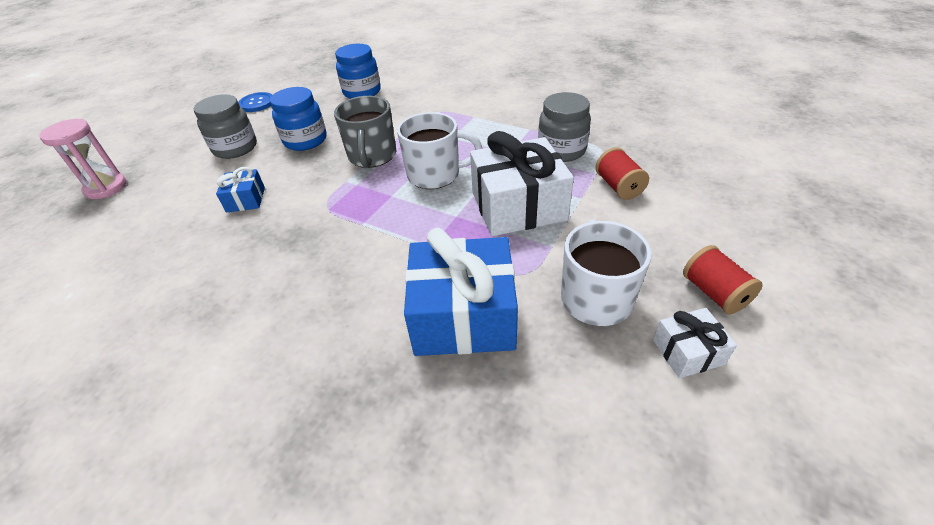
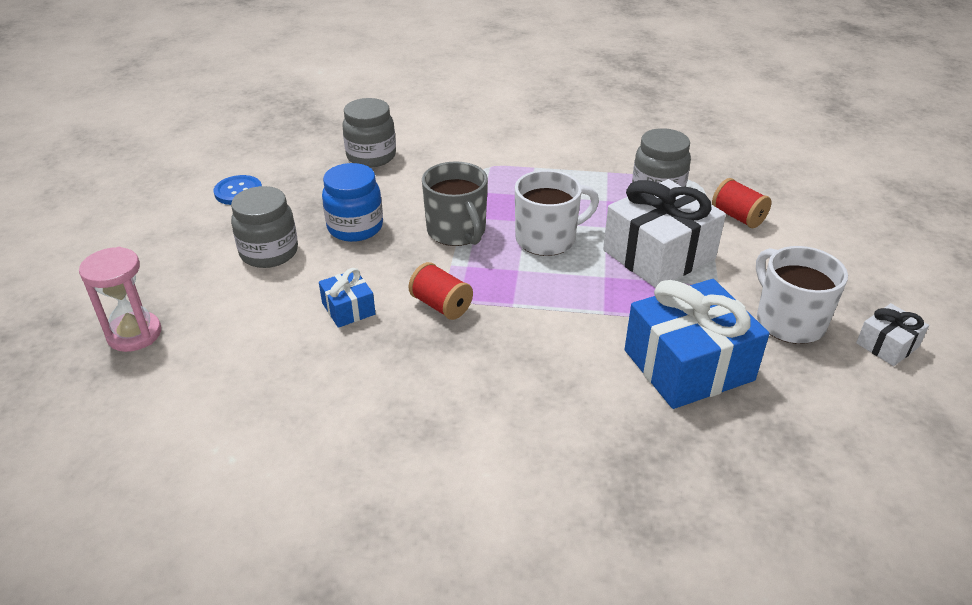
camera: 25 degrees left, 5 degrees down
(362, 92) = (371, 156): blue jar -> grey jar
(714, 293) = (877, 294): red spool -> red spool (441, 305)

